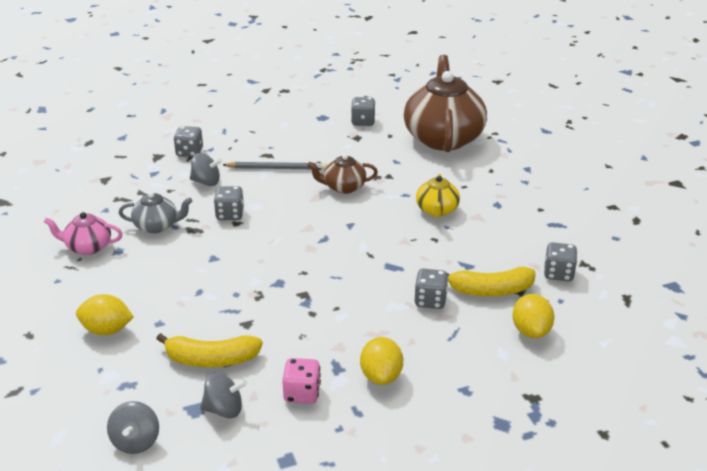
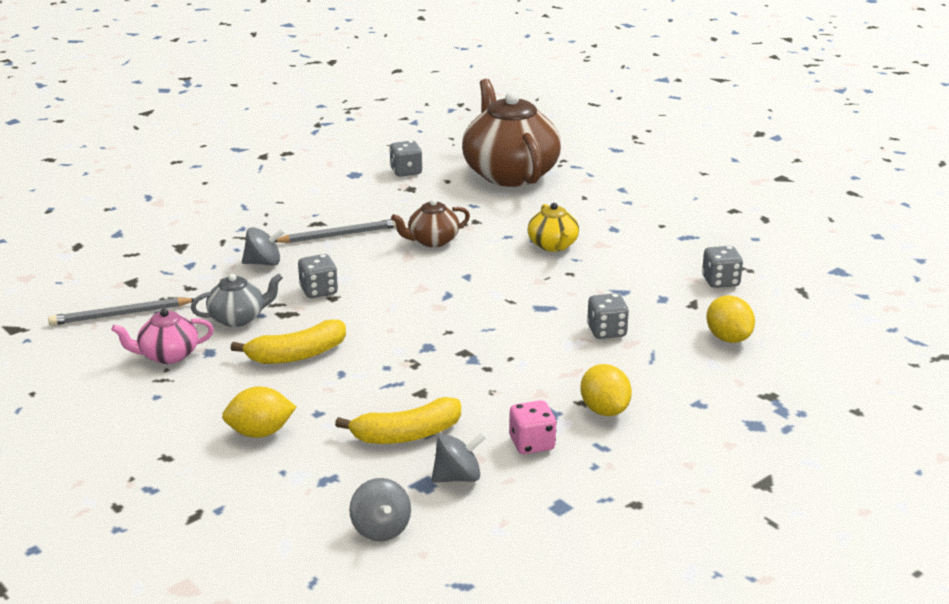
camera: 20 degrees left, 5 degrees down
(79, 205) = (120, 315): none -> grey pencil
(189, 152) = (218, 236): grey dice -> none
(490, 290) = (662, 310): yellow banana -> yellow banana (297, 355)

